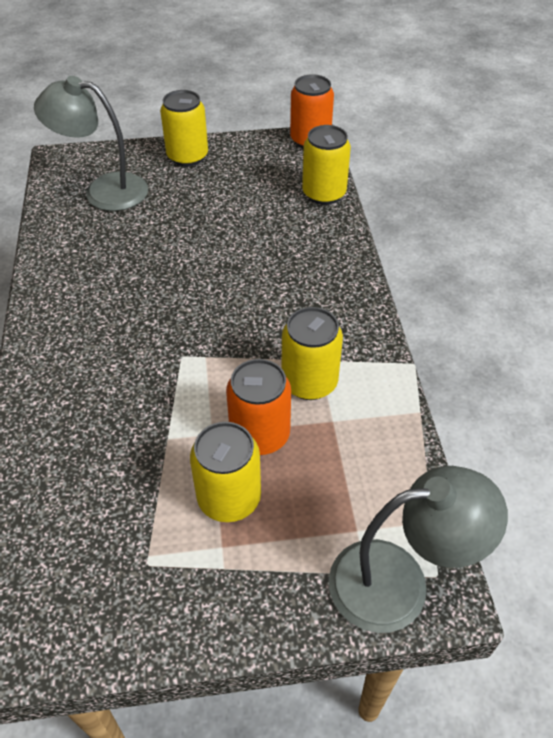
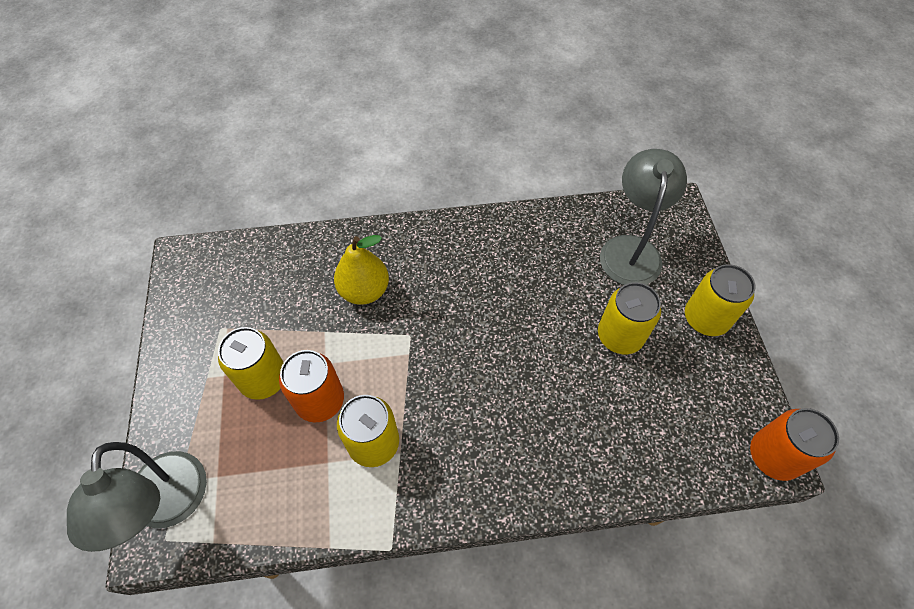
camera: 90 degrees right, 10 degrees up
(113, 402) = (364, 290): none -> yellow pear
(324, 193) = (663, 469): yellow can -> yellow can (620, 336)

